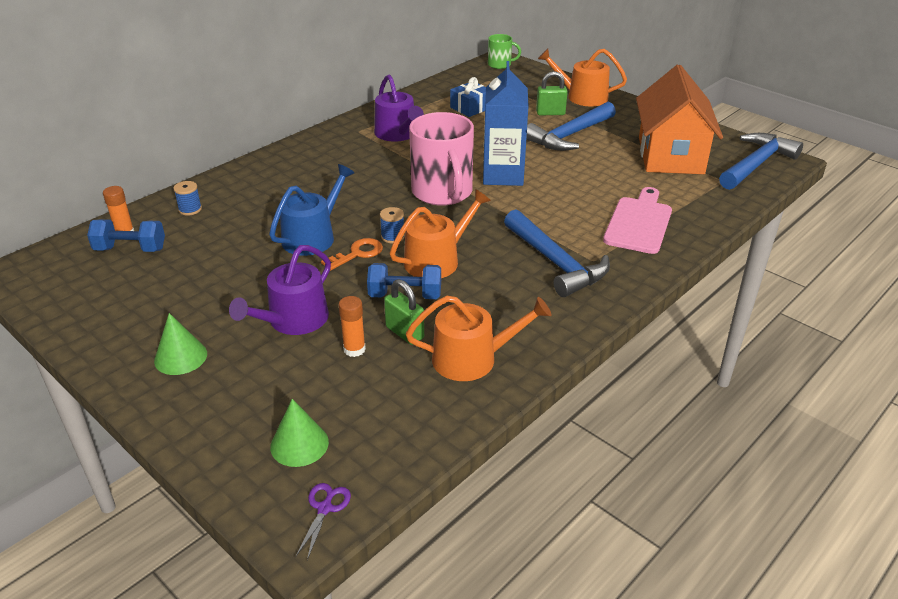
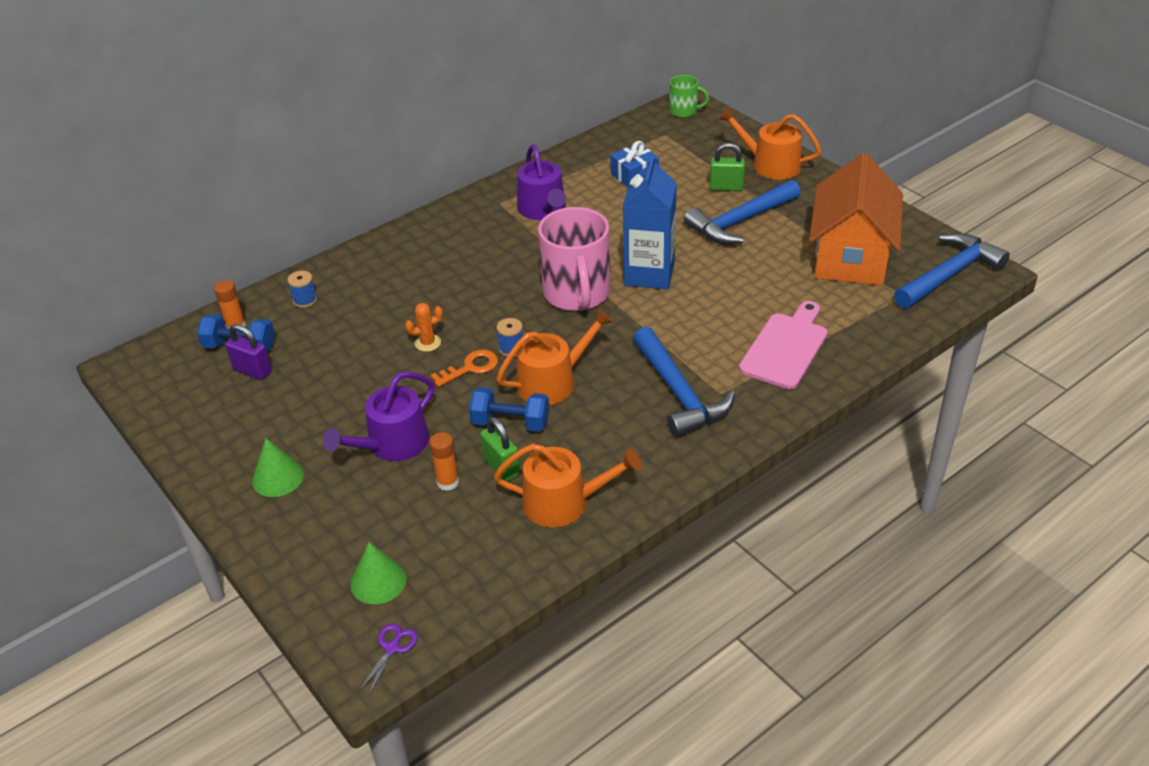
camera: 10 degrees right, 5 degrees up
(145, 268) = (252, 371): none -> purple padlock
(313, 236) = (428, 343): blue watering can -> orange cactus

